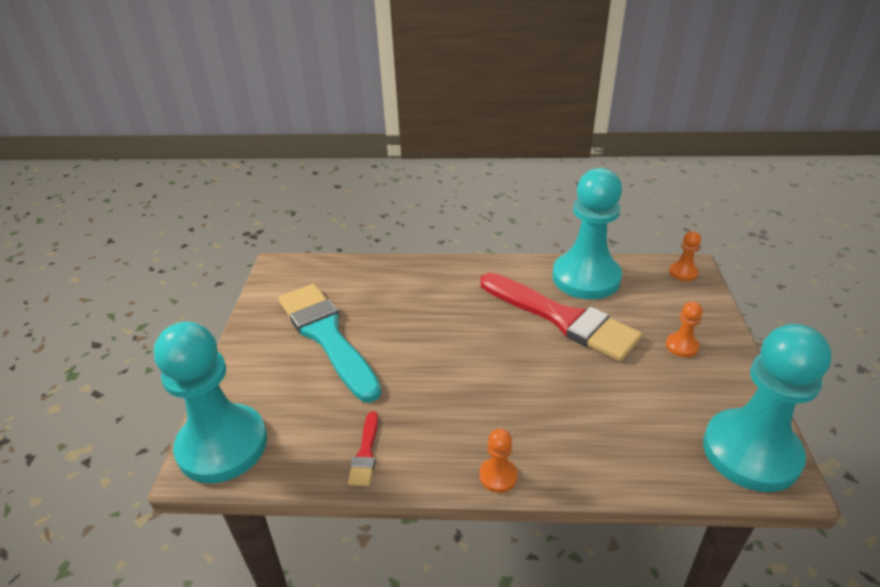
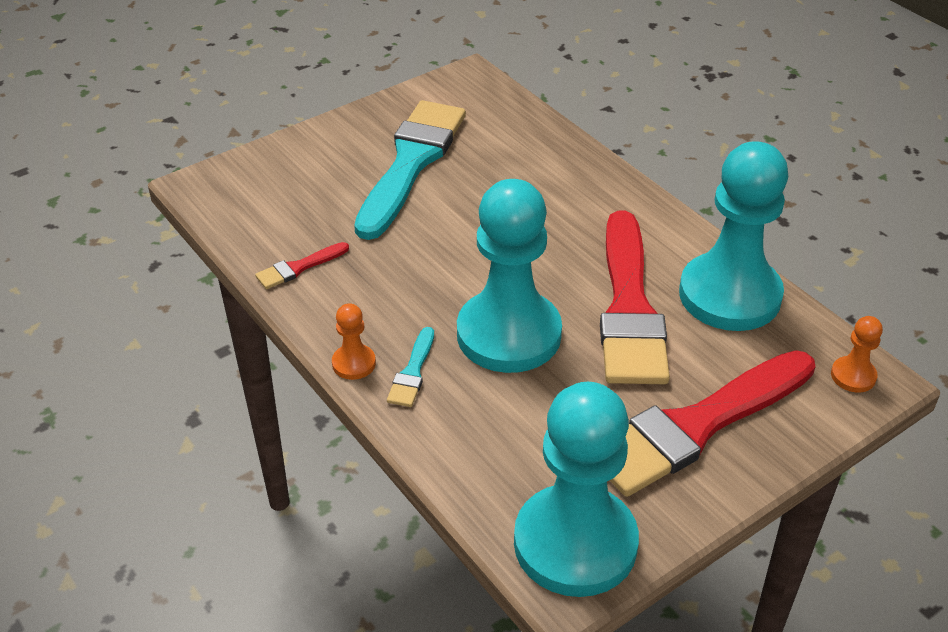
camera: 50 degrees right, 5 degrees up
(222, 445) = (228, 184): turquoise pawn -> turquoise pawn (509, 334)
(534, 447) = (412, 372): none -> turquoise brush
(682, 346) = (696, 426): orange pawn -> red brush

